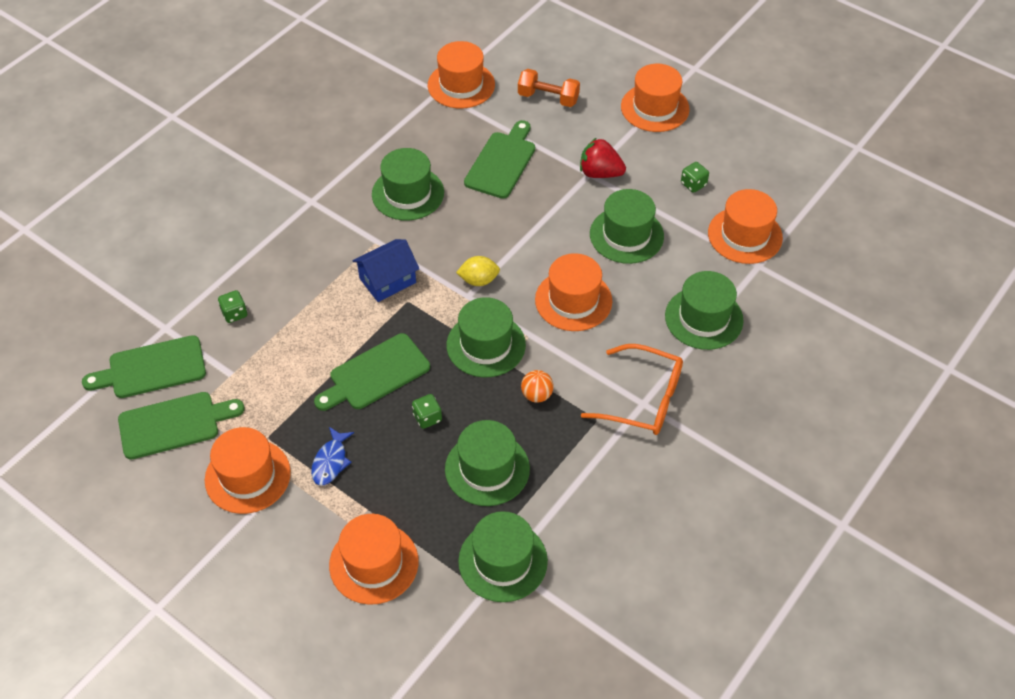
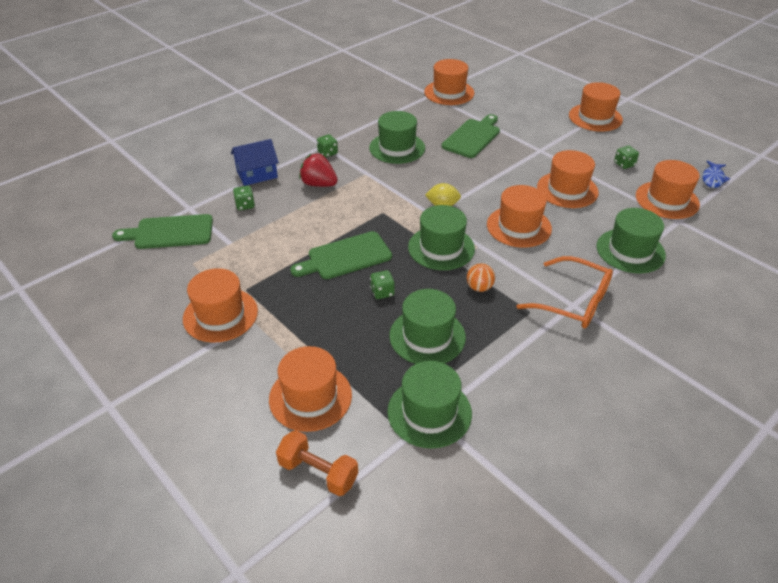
camera: 10 degrees right, 10 degrees down
(174, 424) = (173, 271): green cutting board -> none
(320, 213) = (327, 153): none -> green dice
(331, 462) = (293, 313): blue fish -> blue fish (713, 179)
(387, 280) = (369, 198): blue house -> blue house (257, 174)
(548, 98) = (513, 105): orange dumbbell -> orange dumbbell (318, 472)
(600, 173) = (549, 150): red strawberry -> red strawberry (319, 184)
(626, 235) = (567, 190): green hat -> orange hat

